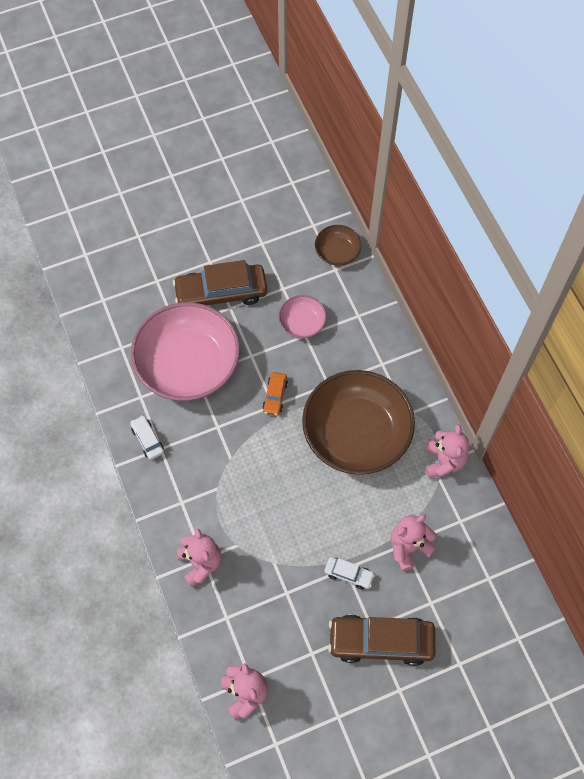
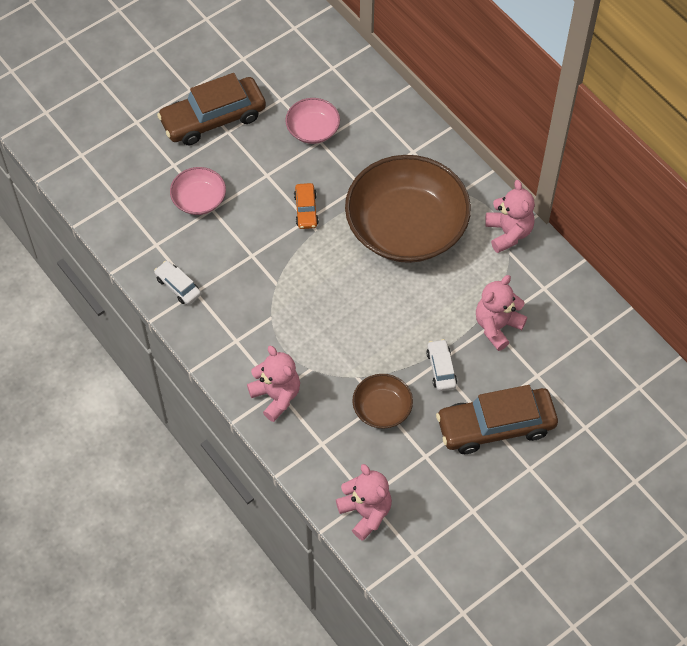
camera: 15 degrees left, 5 degrees down
(188, 364) = (199, 199): pink bowl -> pink bowl, size x0.46
(337, 252) = (329, 49): brown bowl -> brown bowl (382, 408)
(349, 574) = (441, 369): white car -> white car turned 105 degrees counterclockwise

